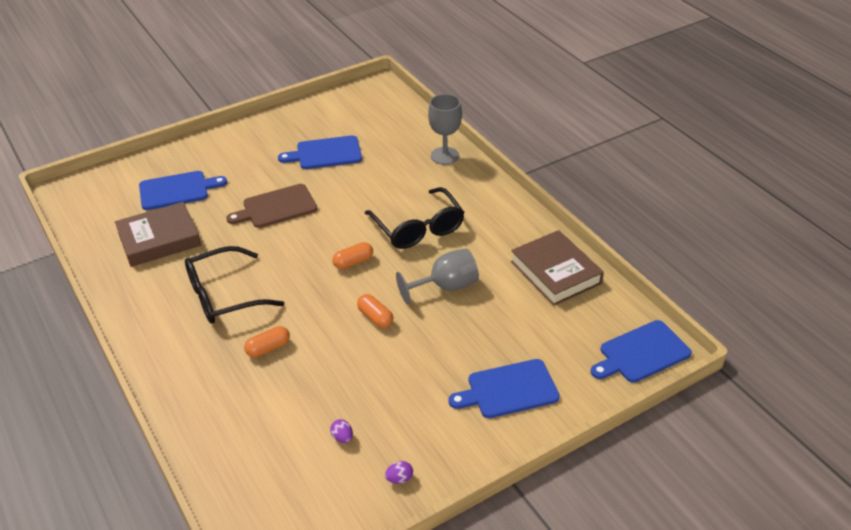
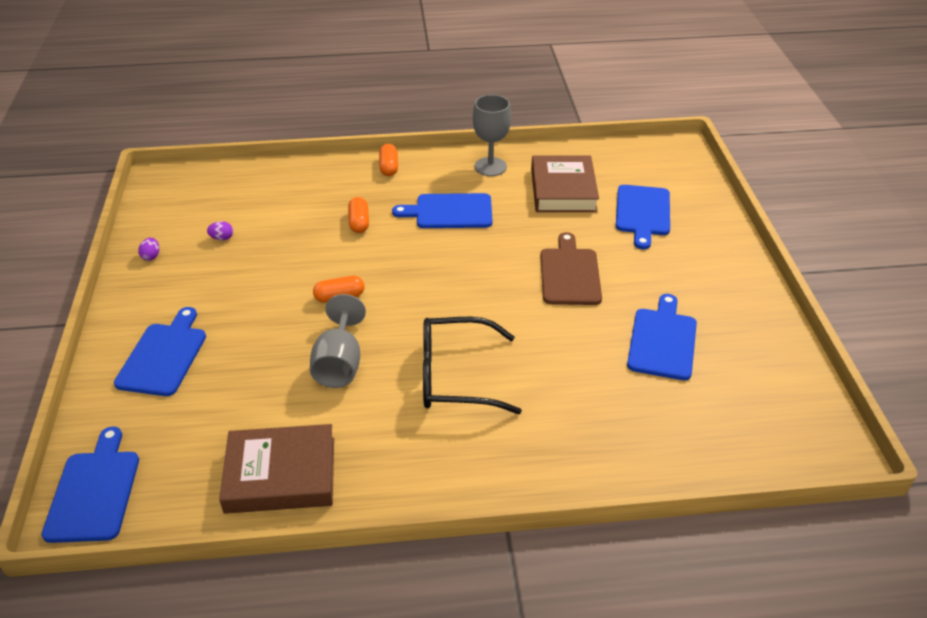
camera: 115 degrees right, 0 degrees up
(223, 296) = (449, 212): black glasses -> blue cutting board
(353, 262) = (434, 305): orange capsule -> orange capsule (389, 167)
(445, 156) = (598, 461): grey goblet -> grey goblet (490, 167)

